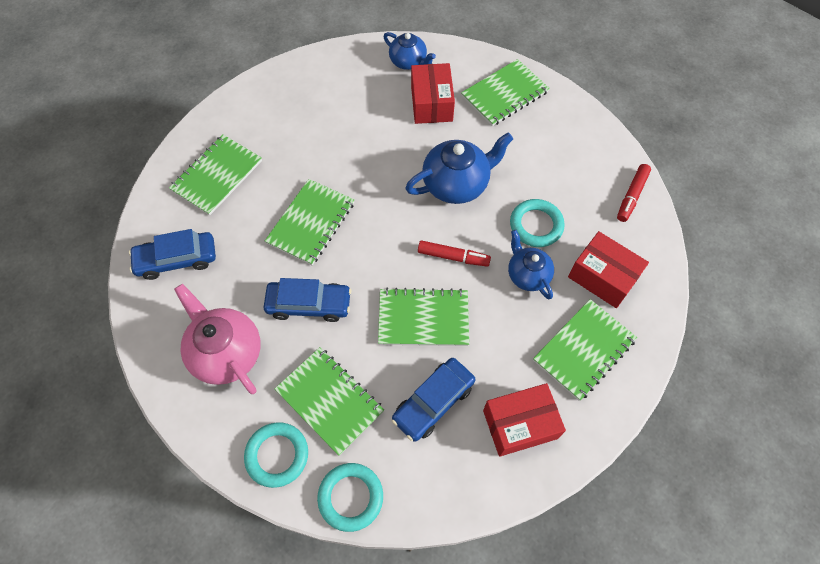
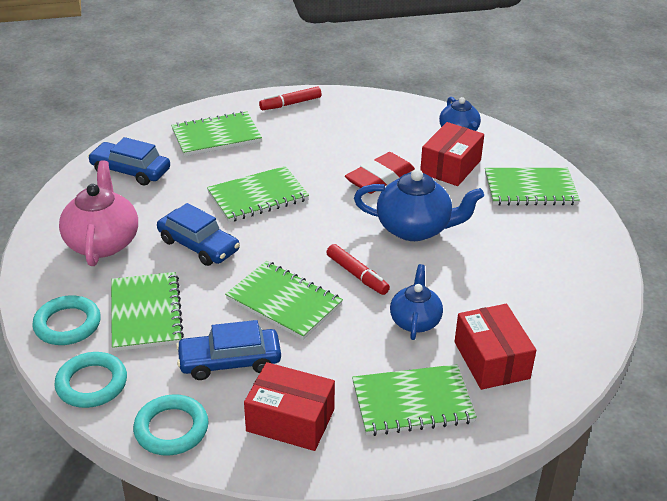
camera: 35 degrees right, 25 degrees down
(388, 146) = (379, 177): none -> red eraser
(536, 225) = (462, 291): turquoise ring -> turquoise ring (171, 429)
(631, 196) = (589, 316): red marker -> red marker (290, 104)

